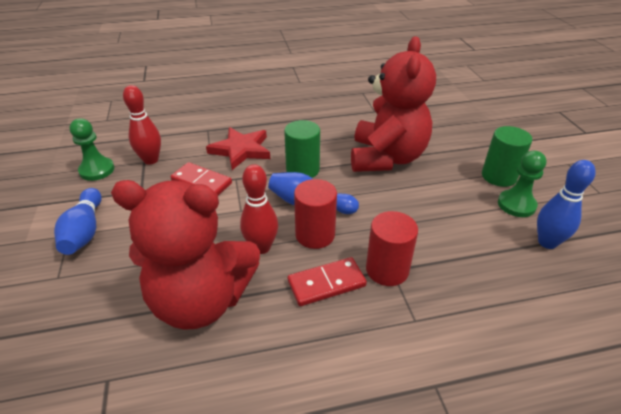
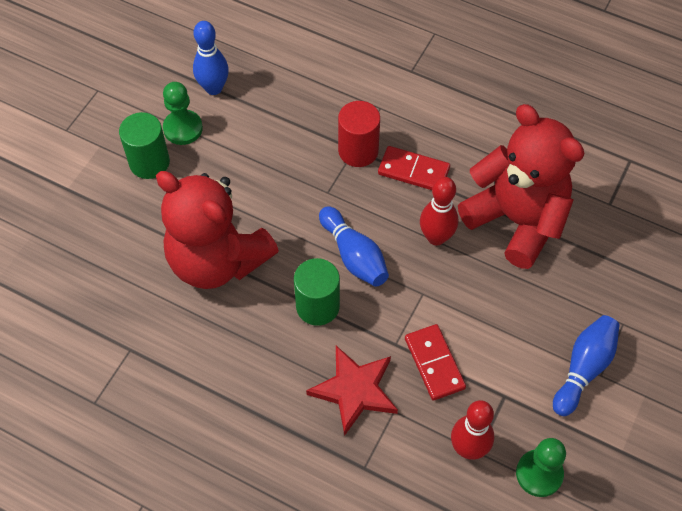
camera: 140 degrees left, 20 degrees up
(315, 235) = (381, 219): red cylinder -> none
(386, 158) = (217, 260): red teddy bear -> red teddy bear turned 105 degrees counterclockwise

